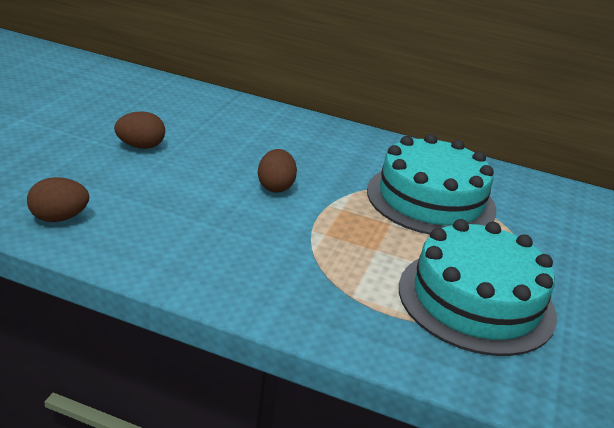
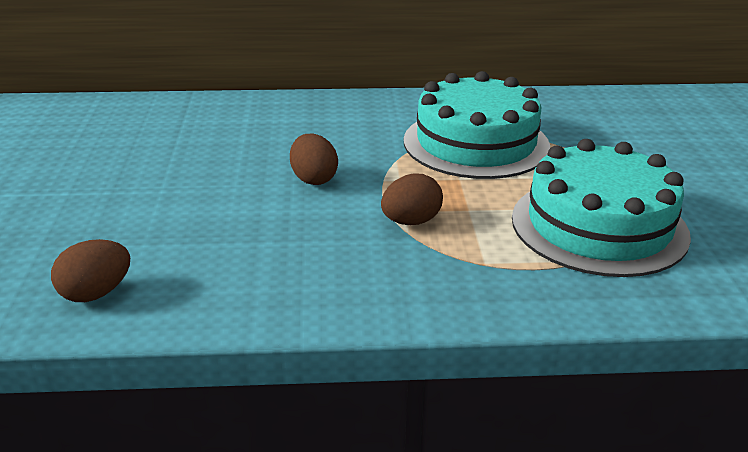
camera: 20 degrees left, 0 degrees up
(140, 146) = (126, 182): brown egg -> brown egg (411, 222)

